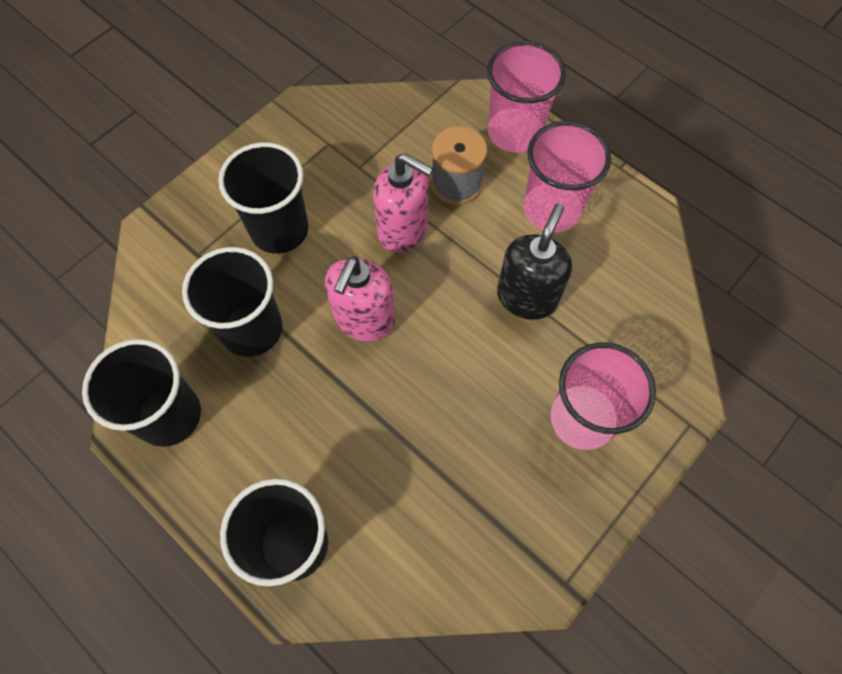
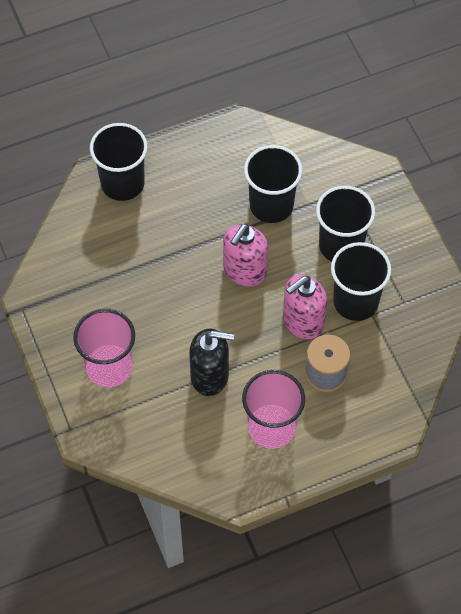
camera: 115 degrees right, 5 degrees down
(169, 415) = (235, 145): black cup -> black cup (355, 302)
(364, 320) = (244, 271): pink soap dispenser -> pink soap dispenser turned 105 degrees counterclockwise
(514, 132) = (354, 436): pink cup -> none
(527, 297) = (210, 376): black soap dispenser -> black soap dispenser turned 45 degrees counterclockwise

